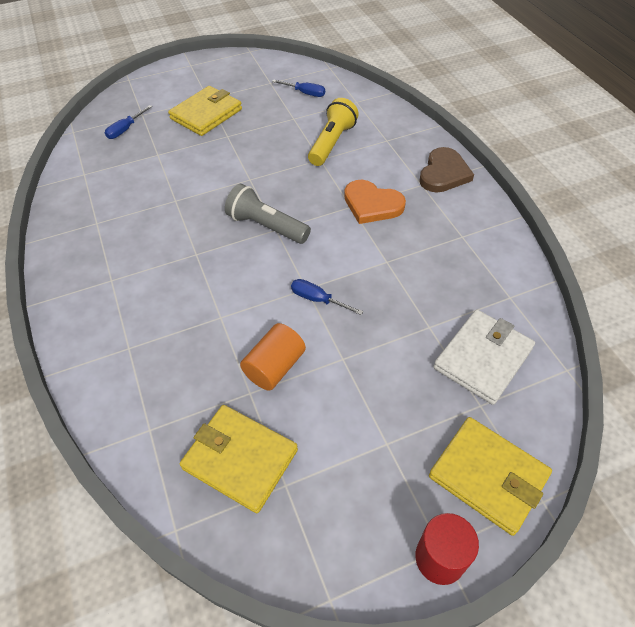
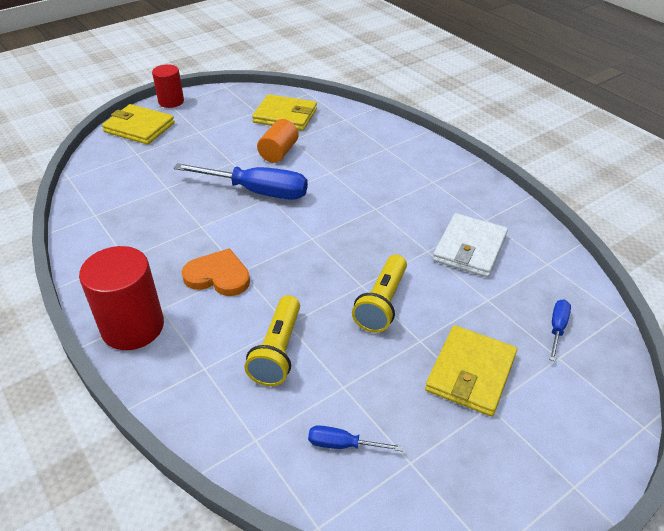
camera: 165 degrees right, 10 degrees down
(241, 163) = (382, 303): none -> yellow flashlight
(266, 226) = (322, 239): grey flashlight -> none
(317, 299) = (257, 191): blue screwdriver -> blue screwdriver, size x2.17
(444, 173) = (133, 327): brown heart -> red cylinder
(482, 358) = (129, 175): white wallet -> white wallet (470, 248)

